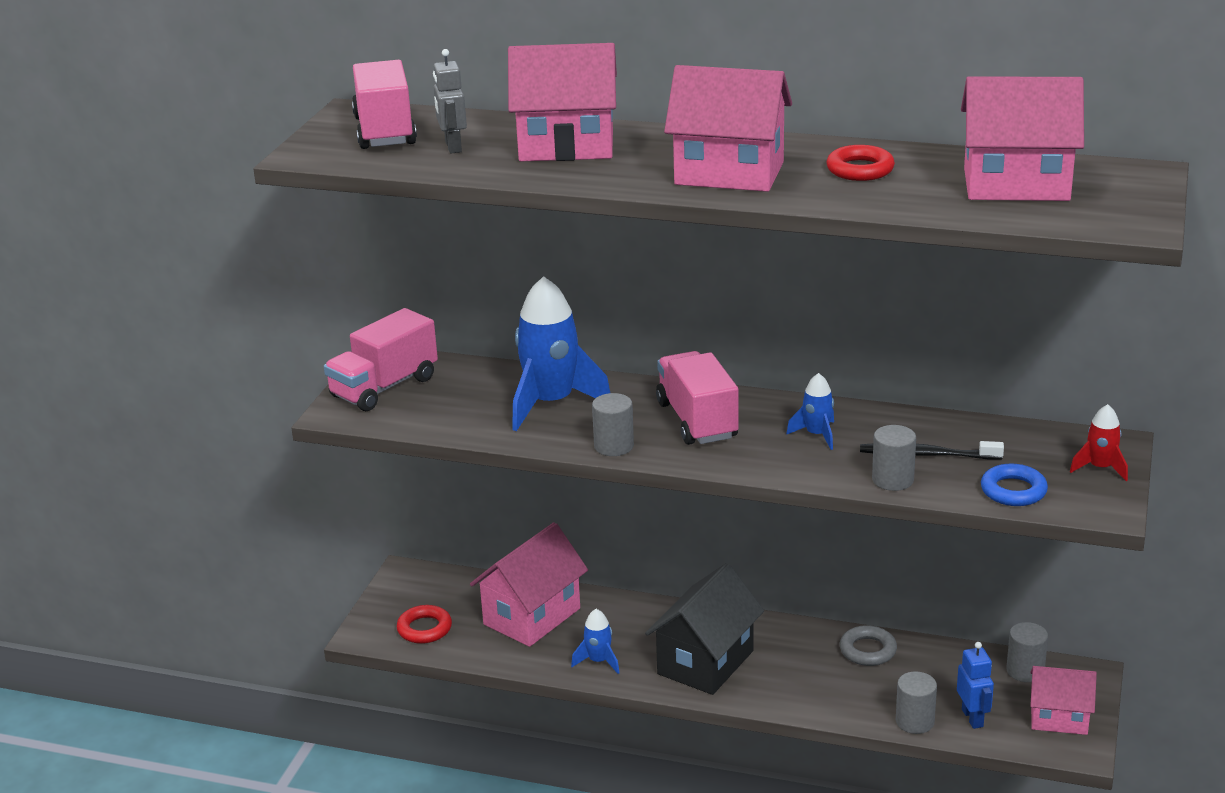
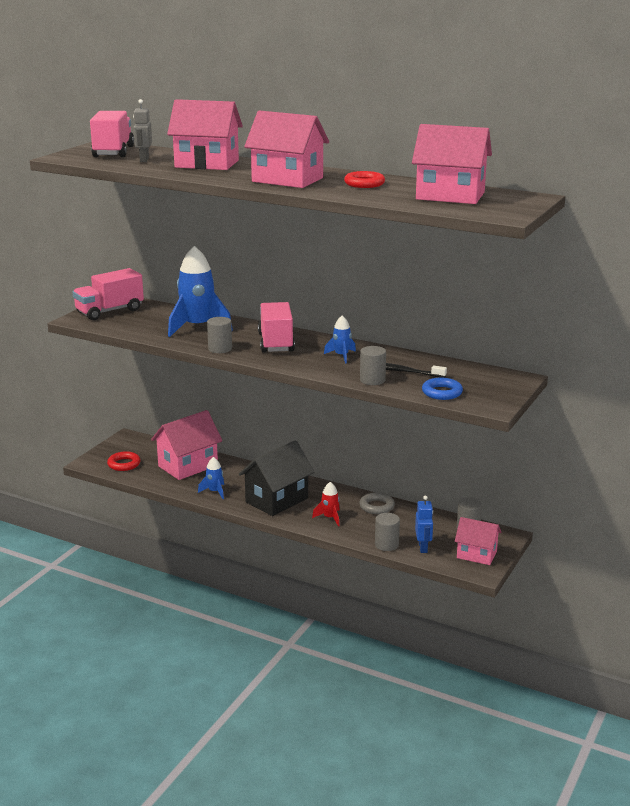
camera: 10 degrees right, 5 degrees down
(1100, 468) = (502, 388): red rocket -> red rocket (330, 518)

